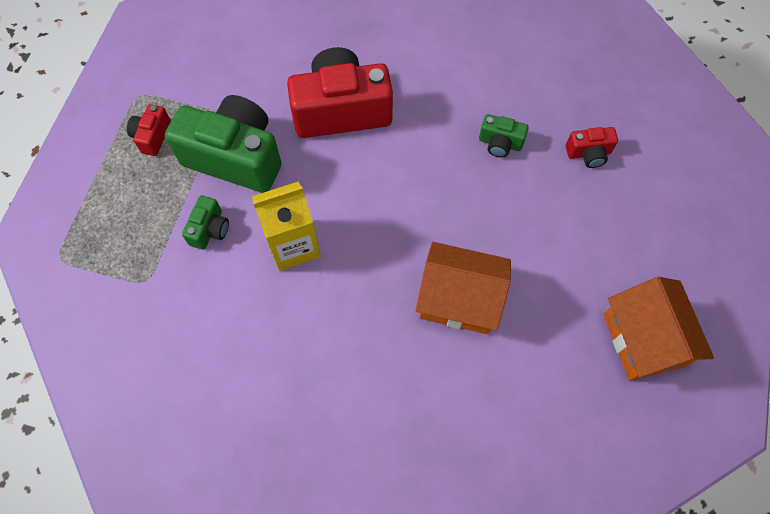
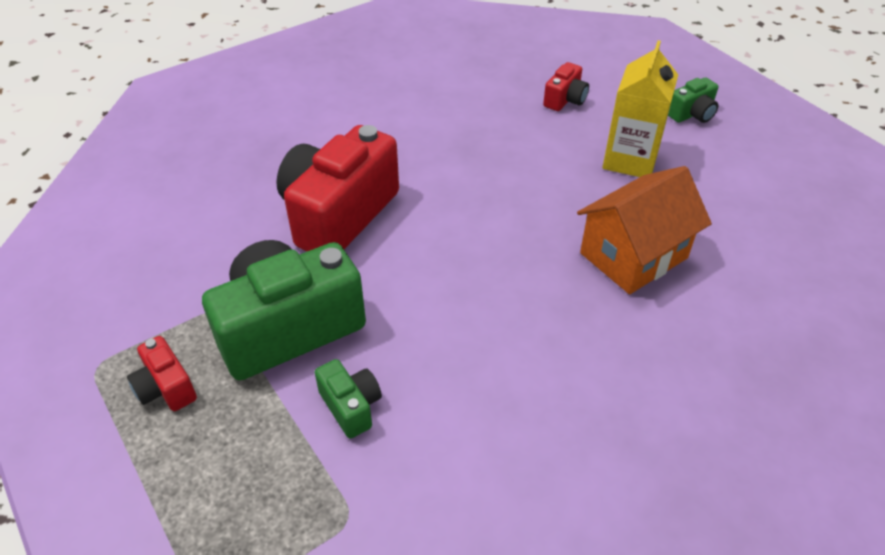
camera: 50 degrees left, 20 degrees down
(293, 245) = (450, 343): yellow carton -> yellow carton (630, 160)
(500, 143) = (498, 139): green camera -> green camera (692, 114)
(643, 340) = (771, 170): orange house -> none

